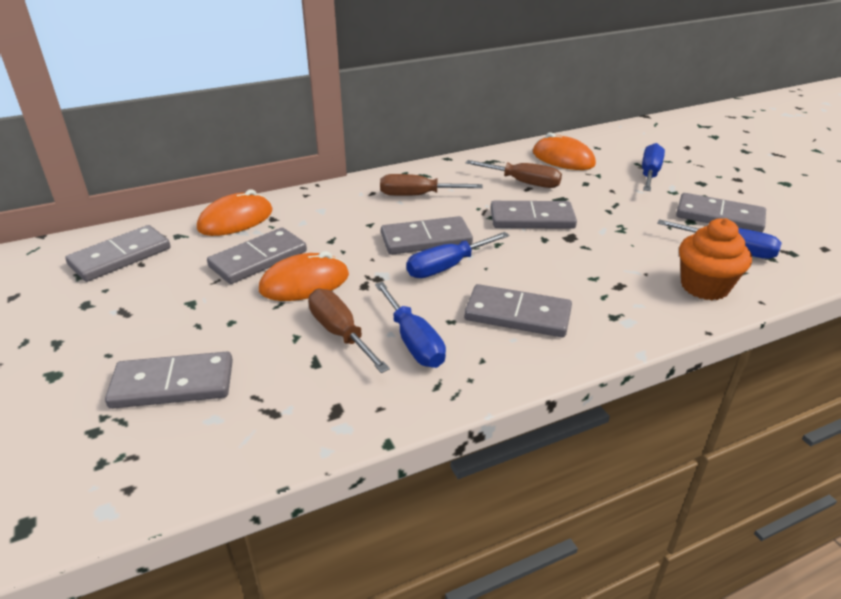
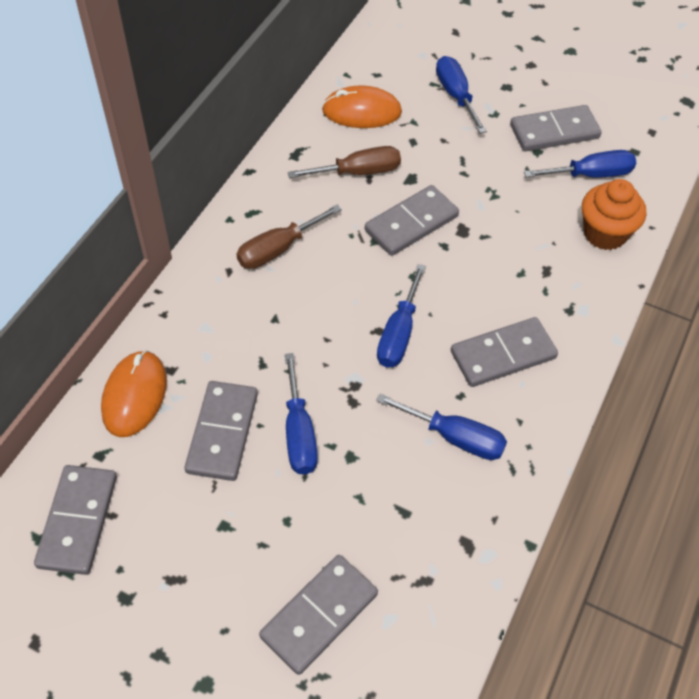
camera: 40 degrees left, 20 degrees up
(304, 283) = (299, 433): orange mouse -> blue screwdriver
(340, 333) = (391, 468): brown screwdriver -> none
(426, 239) = (347, 308): grey domino -> none

